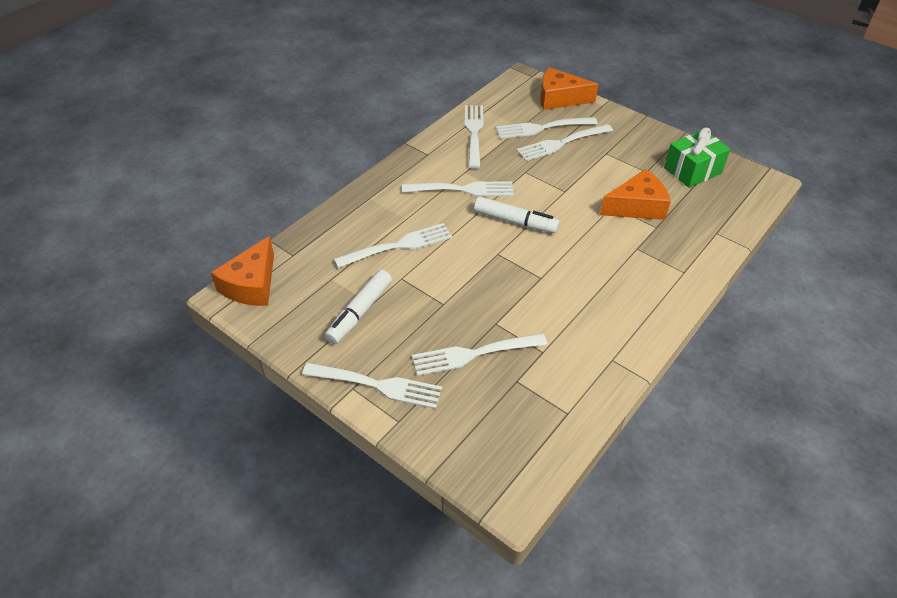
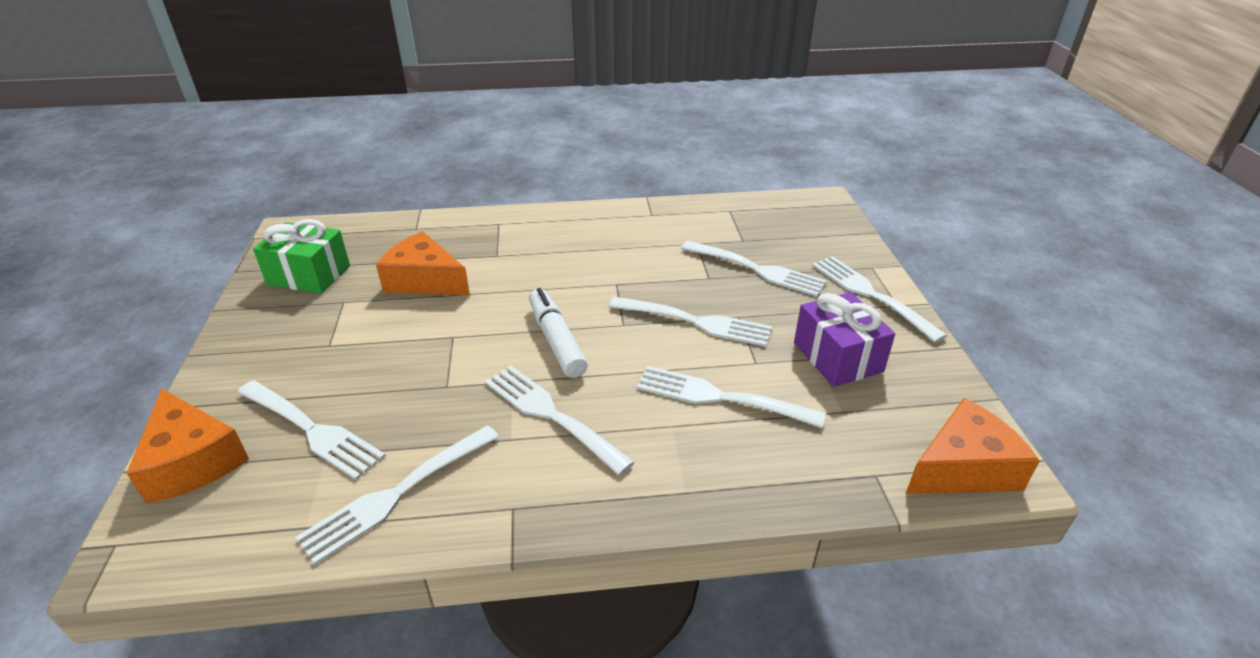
camera: 135 degrees left, 10 degrees down
(359, 312) = (837, 357): white marker -> purple gift
(561, 143) = (340, 391): white fork -> white fork (696, 322)

